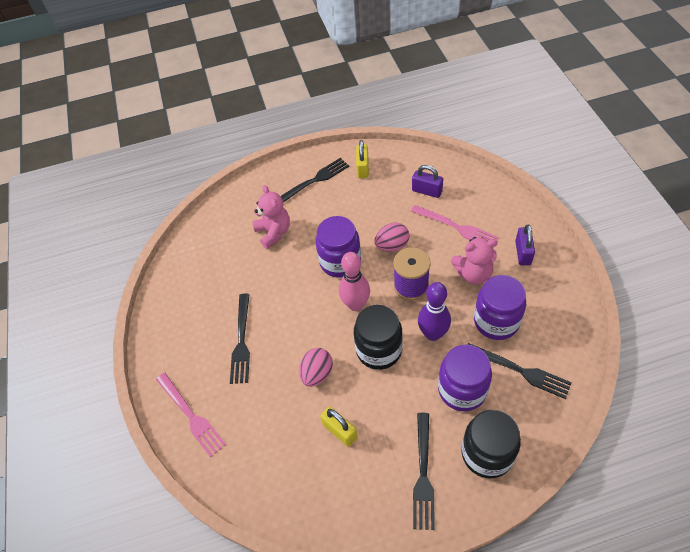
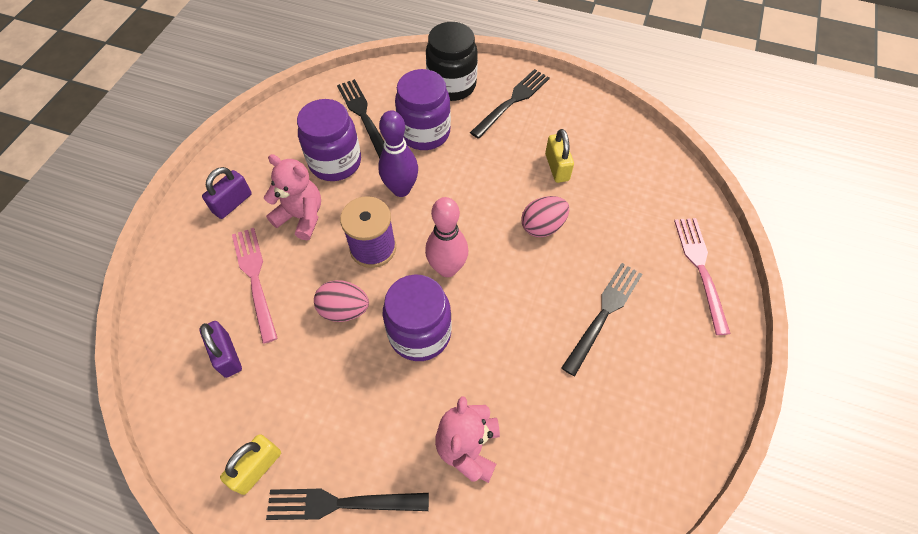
camera: 150 degrees left, 5 degrees up
(379, 350) = (465, 208): black jar -> none

